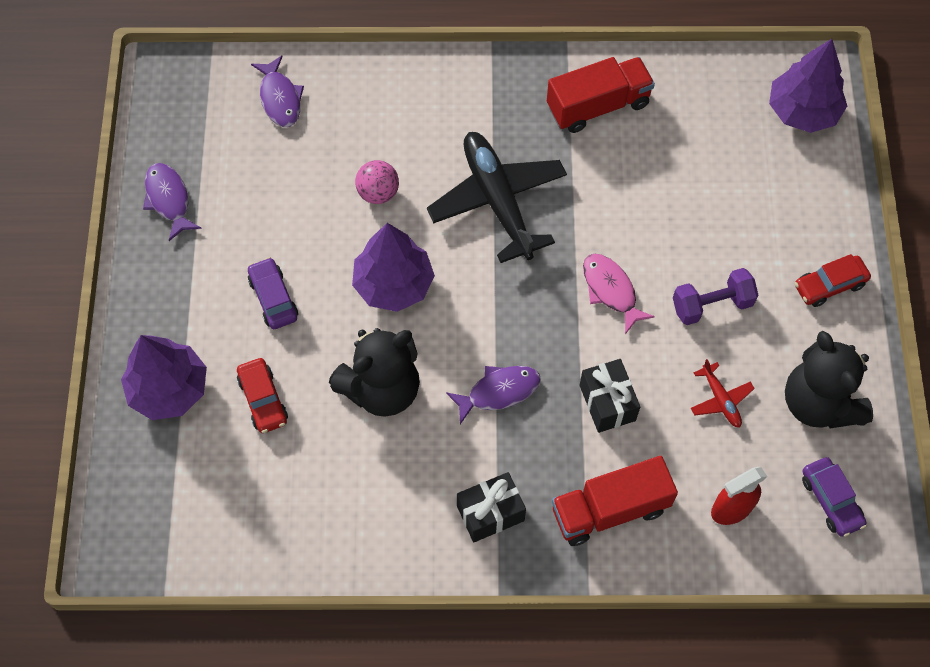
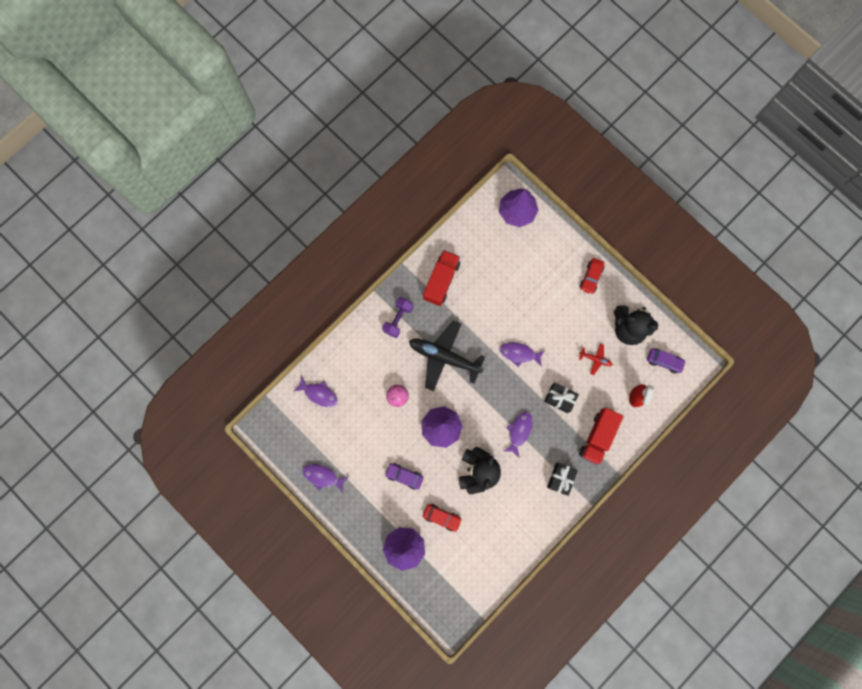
camera: 45 degrees left, 15 degrees up
(611, 290) = (519, 353): pink fish -> purple fish
(712, 305) = (559, 325): purple dumbbell -> purple dumbbell (398, 319)

